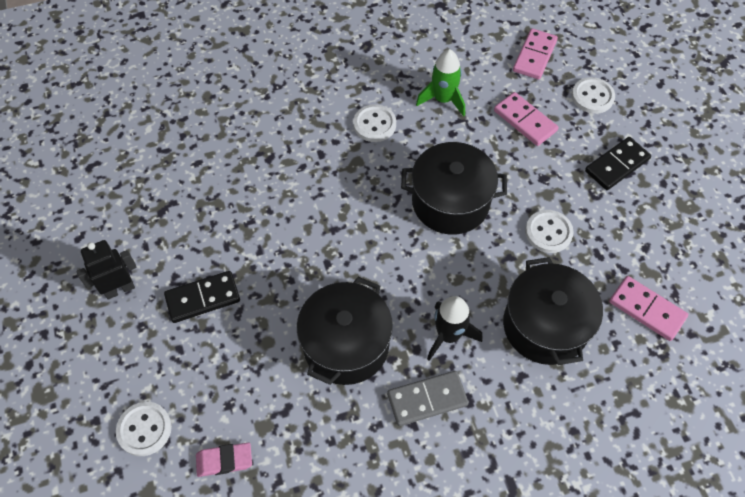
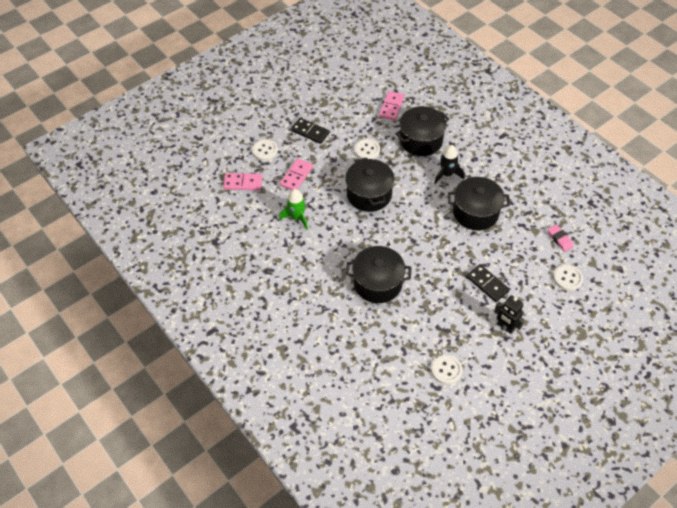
camera: 110 degrees left, 5 degrees down
(283, 157) = (378, 283): none -> black pot
(374, 124) = (331, 245): white button -> white button (446, 370)
(427, 399) = (483, 173): grey domino -> none

